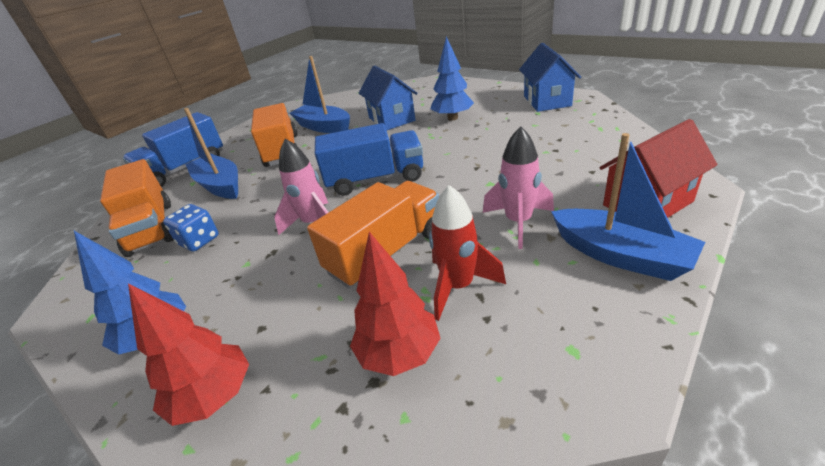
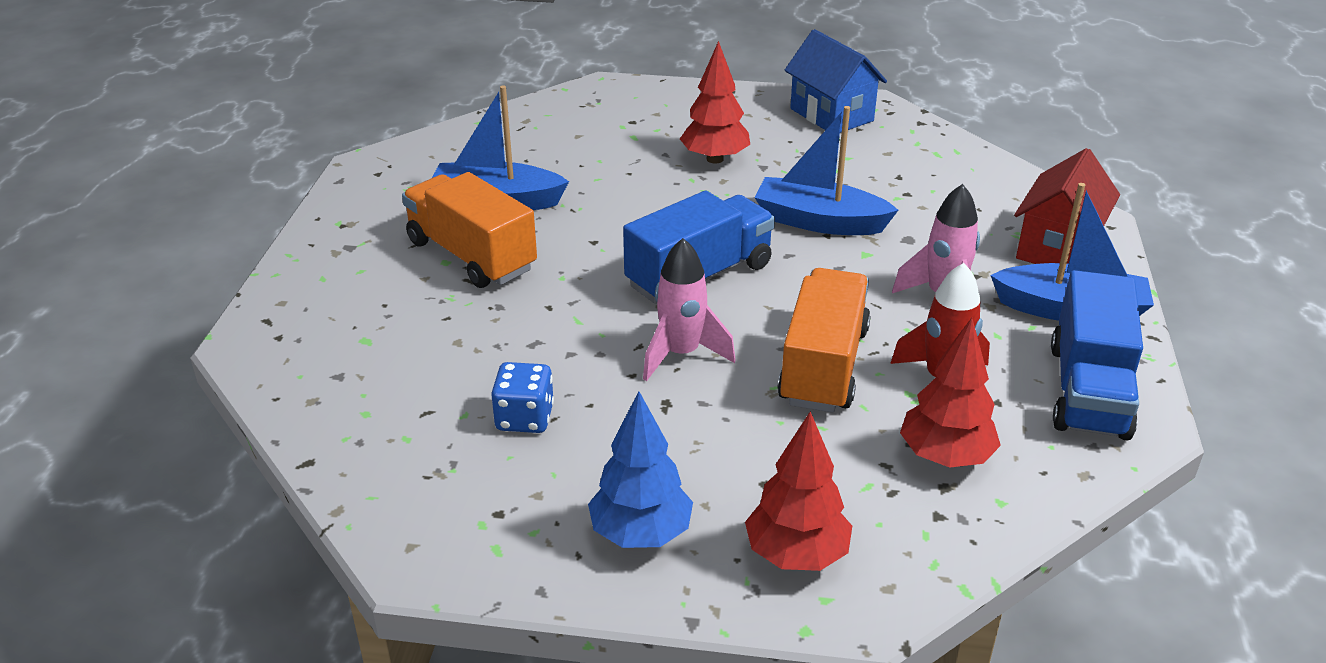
camera: 35 degrees left, 0 degrees up
(151, 228) = (402, 422): orange truck -> none
(184, 168) = (305, 319): blue truck -> blue truck (1088, 390)
(220, 185) = (433, 333): blue boat -> blue boat (819, 221)
(391, 119) = (611, 172): blue house -> none
(452, 118) = (715, 159): blue tree -> red tree

